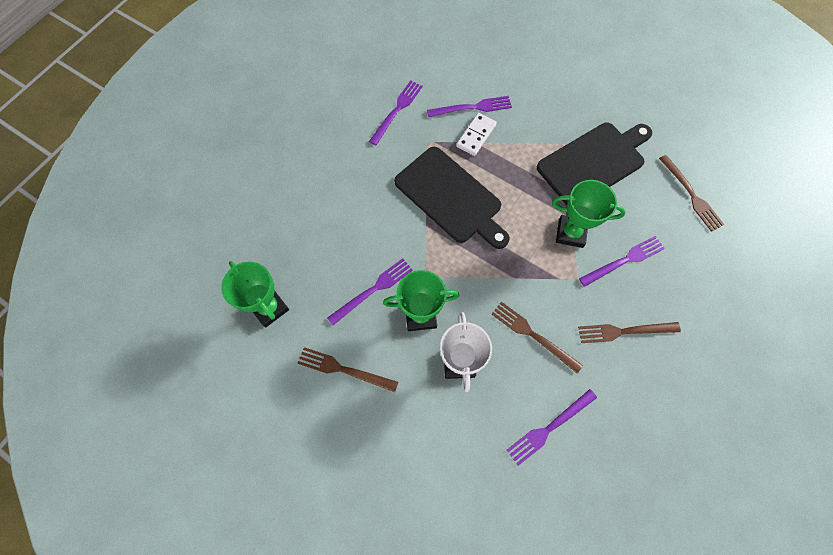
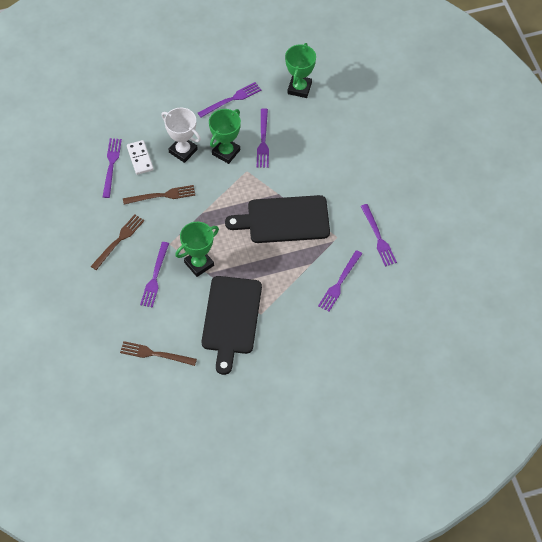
camera: 130 degrees right, 10 degrees down
(269, 308) = (299, 88): green trophy -> green trophy turned 75 degrees counterclockwise
(344, 369) = (231, 99): brown fork -> purple fork
(476, 136) = (315, 267): white domino -> white domino (140, 158)

